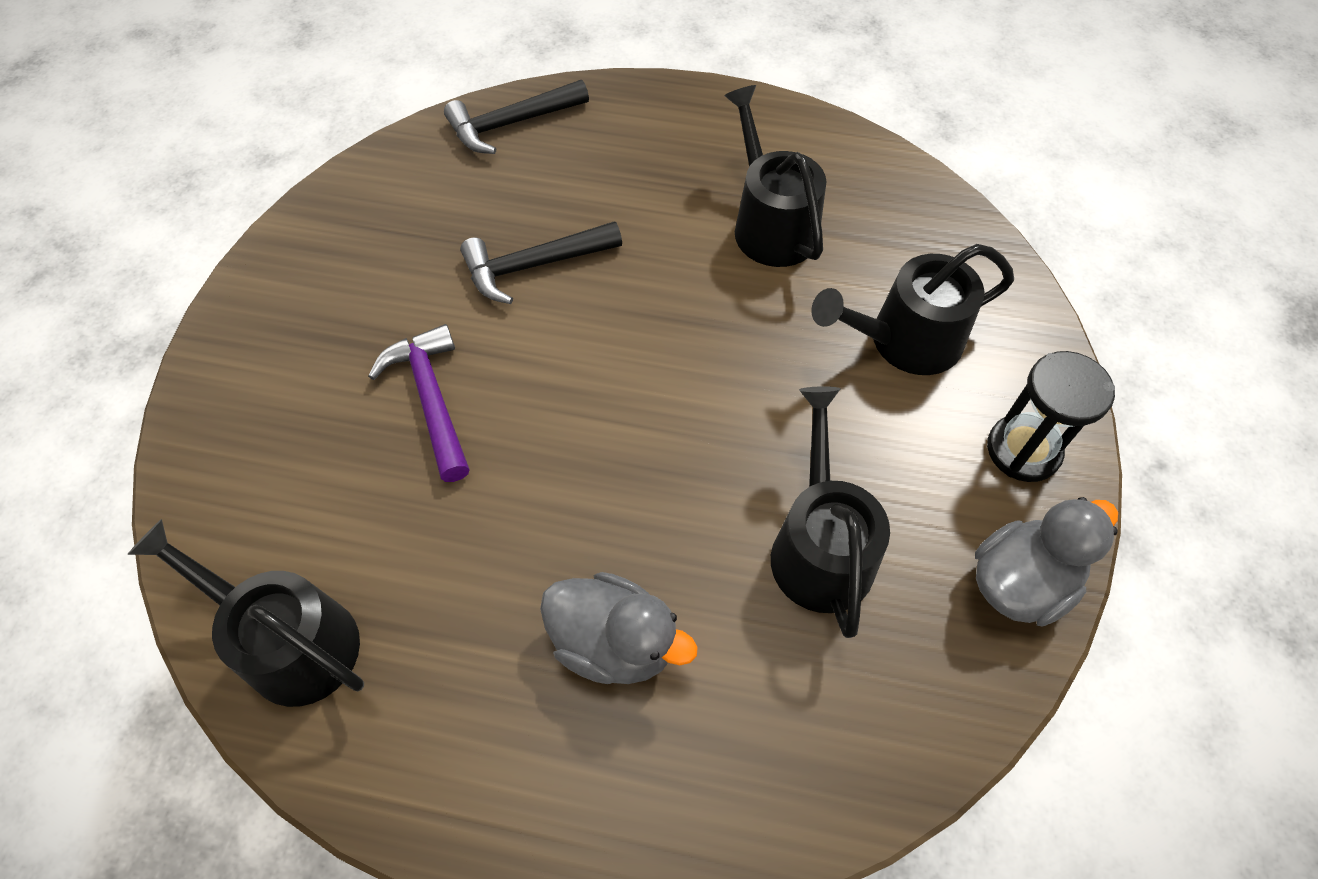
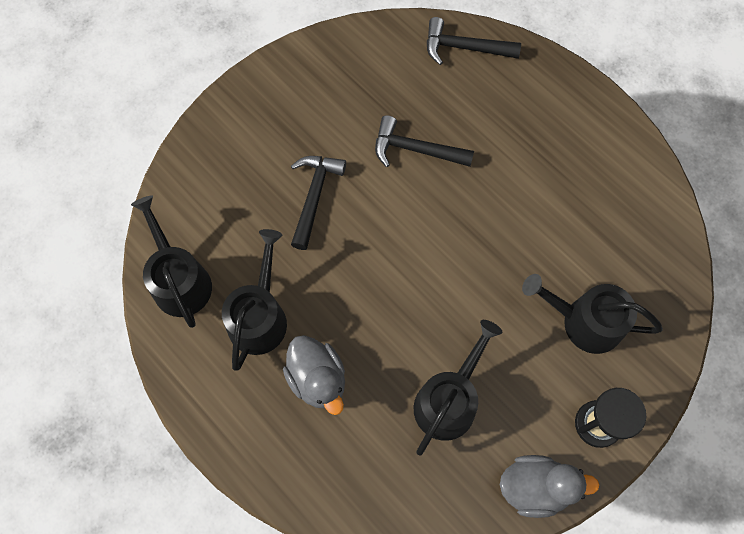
camera: 35 degrees right, 10 degrees up
(432, 399) = (314, 196): purple hammer -> black hammer
(771, 224) = (565, 203): black watering can -> black watering can (259, 316)

